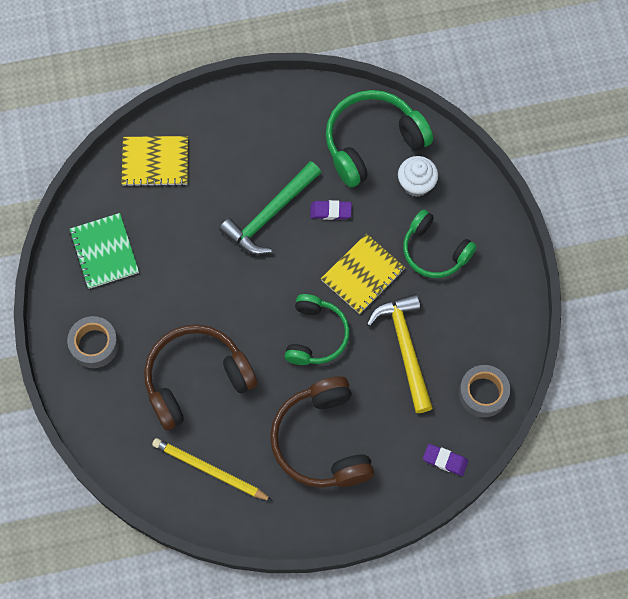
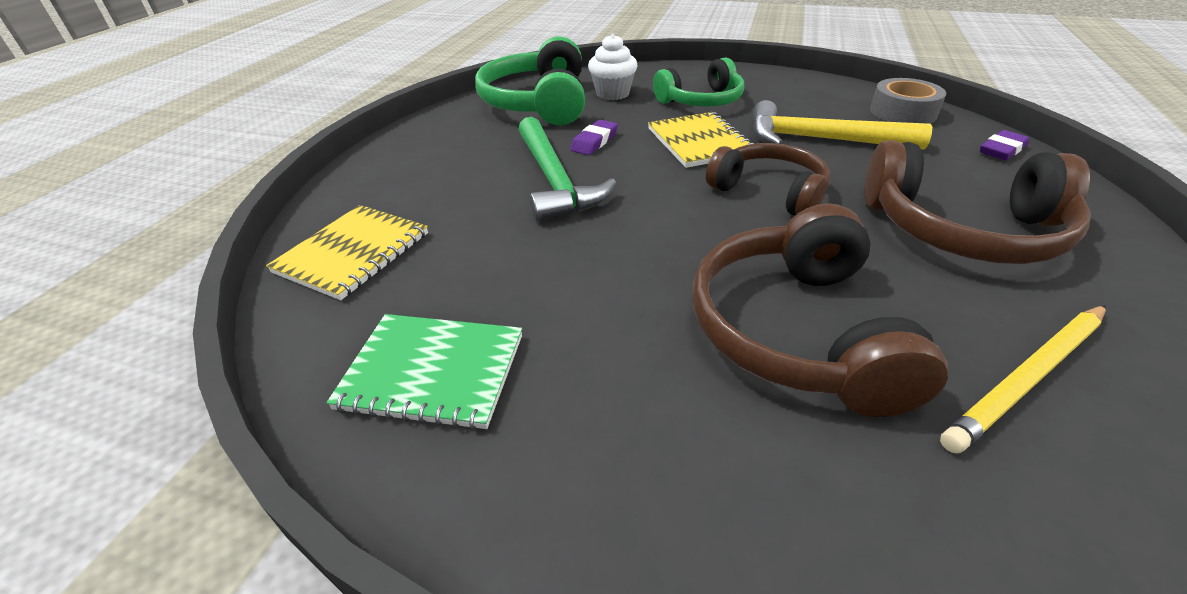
camera: 60 degrees left, 30 degrees down
(94, 345) = (631, 475): grey tape -> none
(316, 335) = (769, 192): green headphones -> brown headphones

